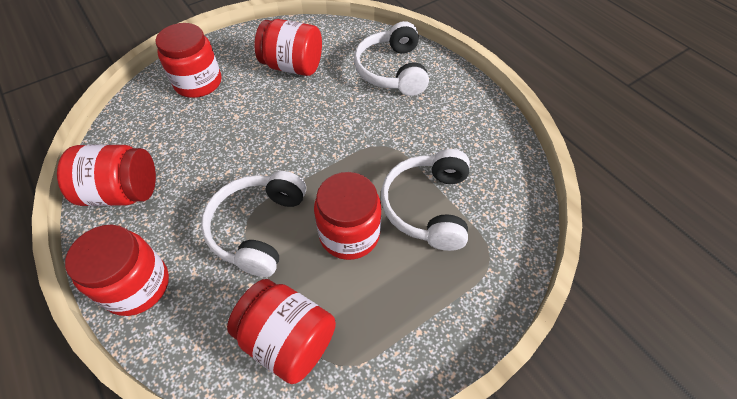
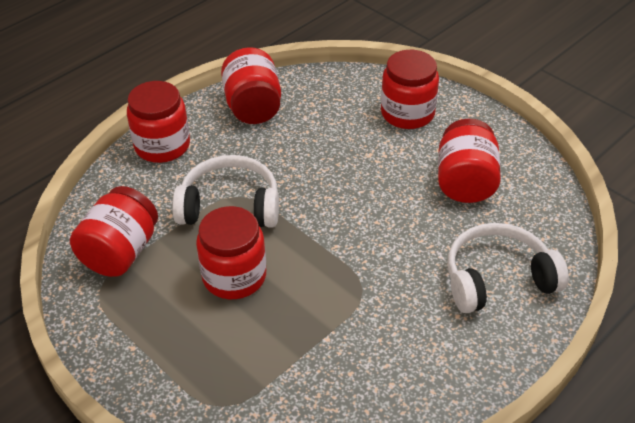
camera: 80 degrees right, 10 degrees down
(428, 206) = (282, 340): white headphones -> none

